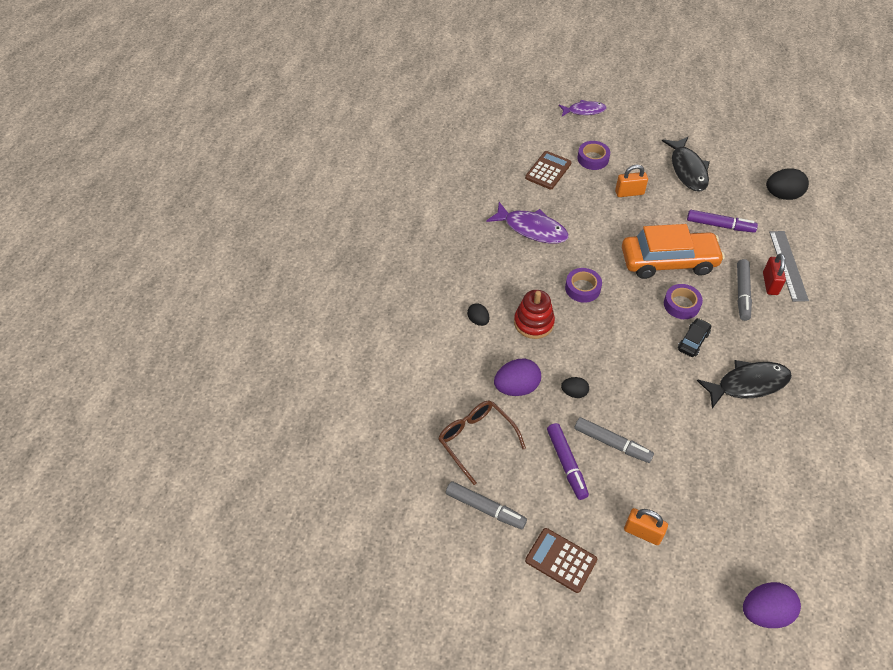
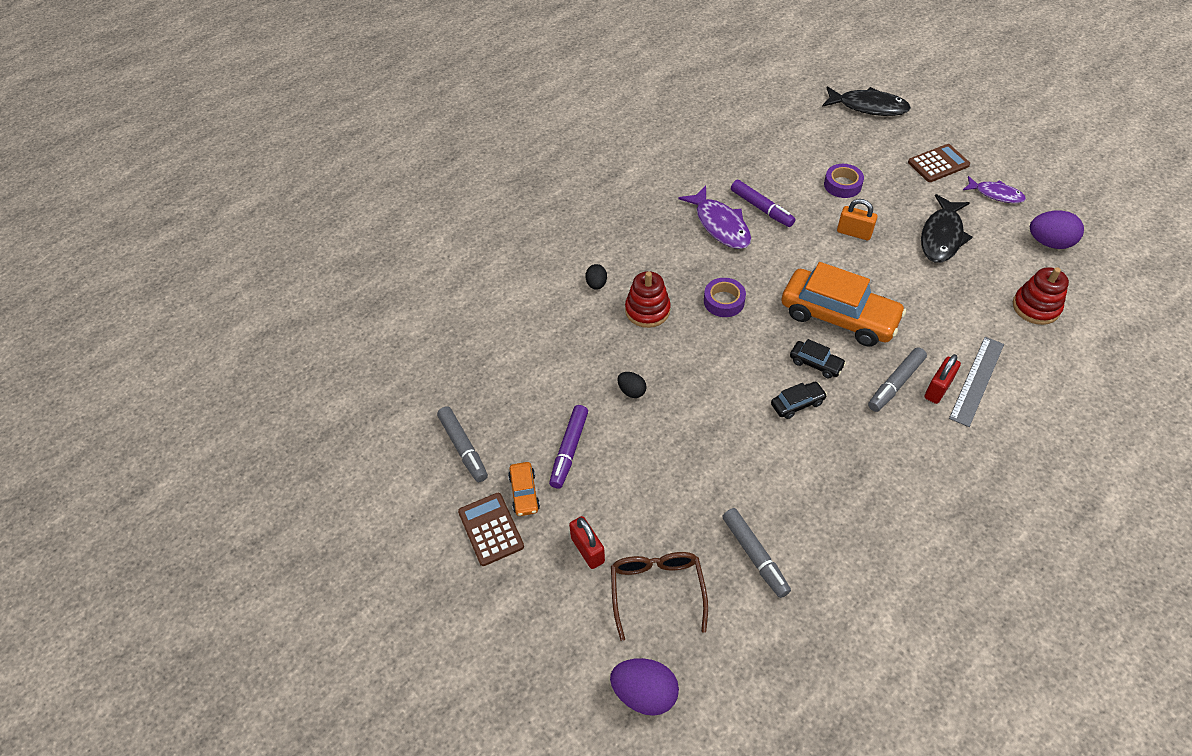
camera: 35 degrees right, 0 degrees up
(476, 440) = (505, 385): brown glasses -> brown glasses (657, 590)
(516, 387) = (581, 359): purple egg -> purple egg (1049, 242)
(548, 171) = (784, 178): brown calculator -> brown calculator (938, 164)
(561, 517) = (524, 493): none -> orange car
(584, 111) = (874, 135): purple fish -> purple fish (995, 194)
(612, 443) = (628, 455): grey marker -> grey marker (754, 555)
(642, 533) = (587, 550): orange padlock -> red padlock
(681, 305) = (816, 363): purple tape -> black car
(720, 225) = (930, 306): purple marker -> purple marker (761, 208)
(748, 384) = (821, 474): black fish -> black fish (868, 107)
(782, 195) = (1036, 307): black egg -> red stacking toy

